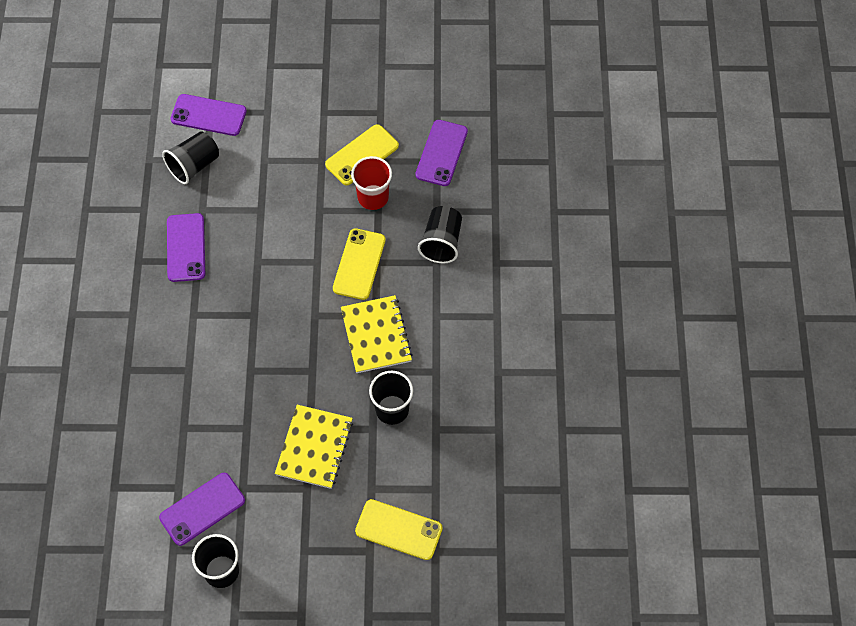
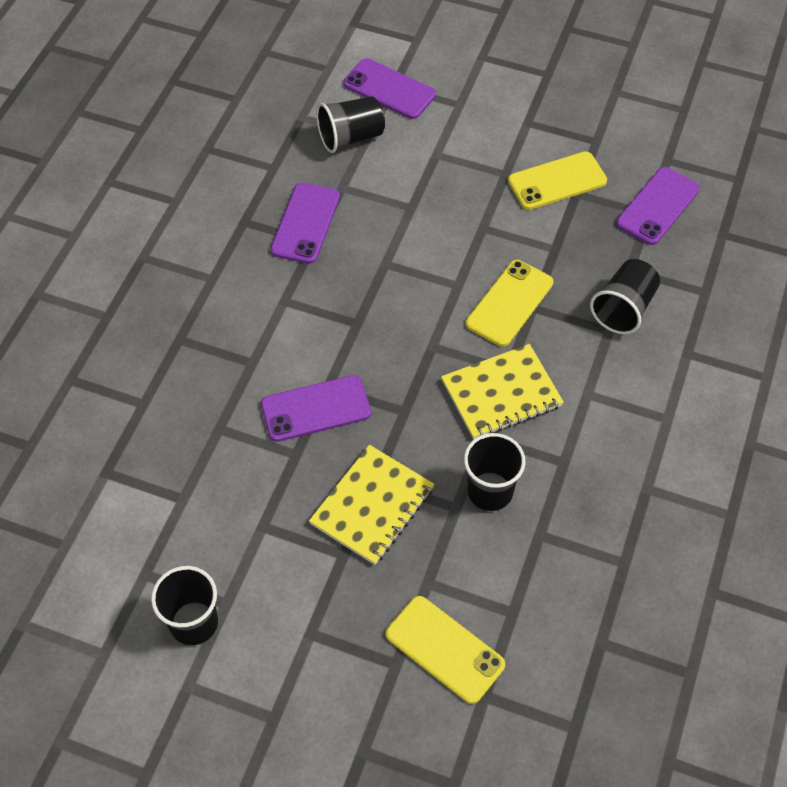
camera: 20 degrees right, 5 degrees down
(202, 509) = (201, 535): purple phone -> purple phone (316, 409)
(373, 197) = (554, 232): red cup -> none
(376, 335) = (501, 394): yellow notebook -> yellow notebook turned 60 degrees clockwise

